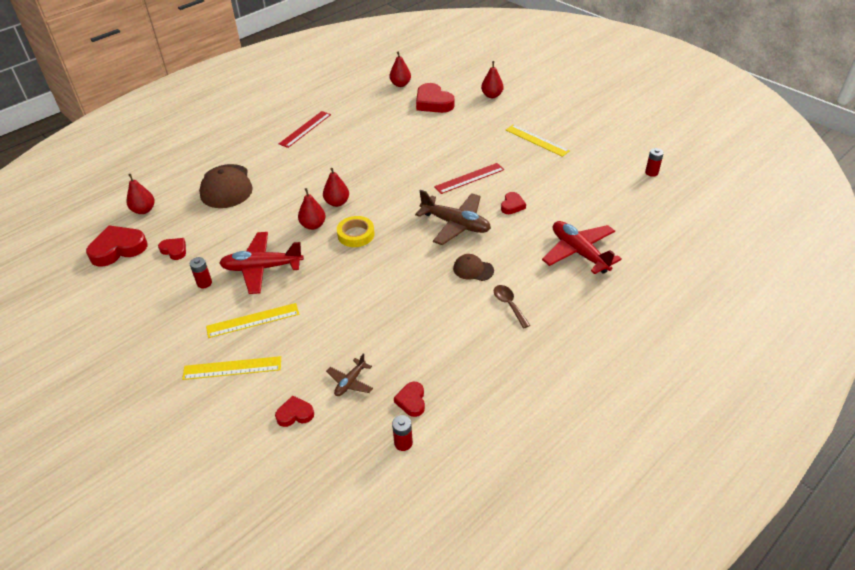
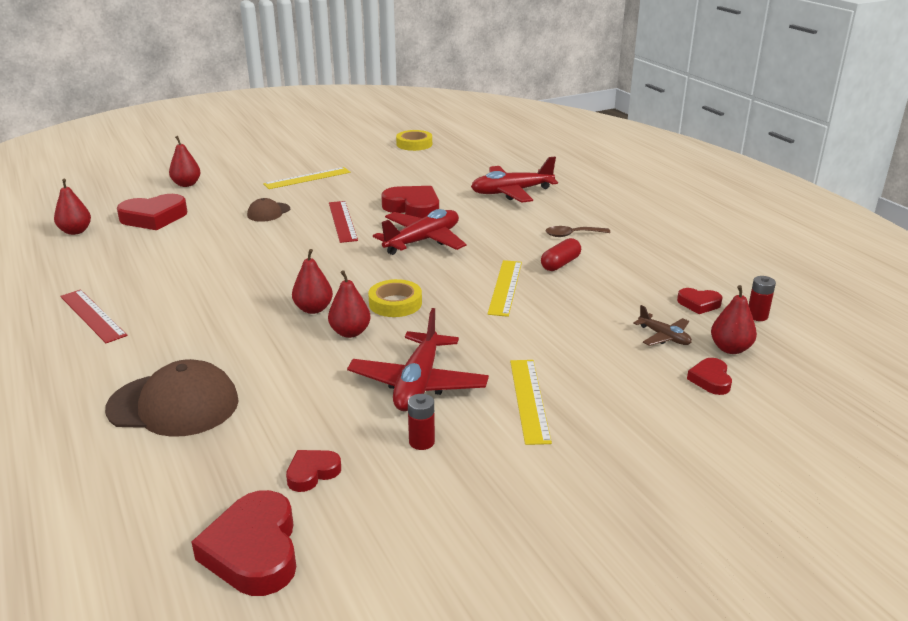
camera: 75 degrees left, 15 degrees down
(144, 210) = (152, 511): red pear -> red pear (730, 349)
(232, 368) = (620, 424): yellow ruler -> yellow ruler (505, 287)
(449, 306) = (560, 264): none -> red capsule
(455, 224) = (423, 241): brown plane -> red plane
(473, 269) = (507, 243): brown cap -> brown cap (268, 212)
(512, 205) = (413, 208): red heart -> red heart, size x1.85
(651, 172) = (414, 144): red battery -> yellow tape

